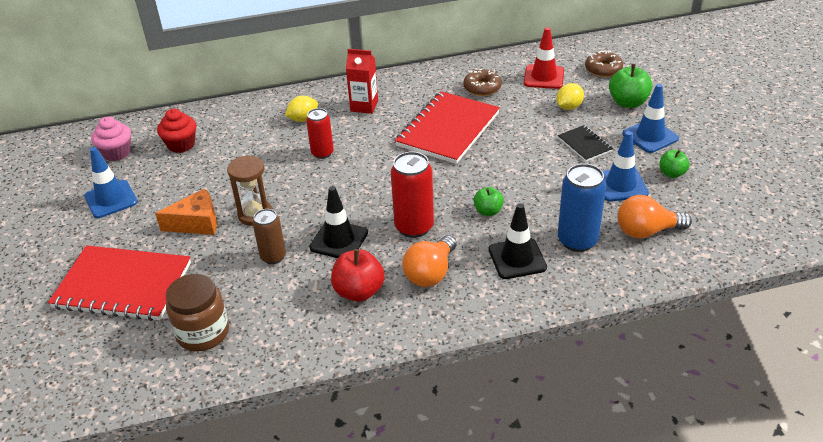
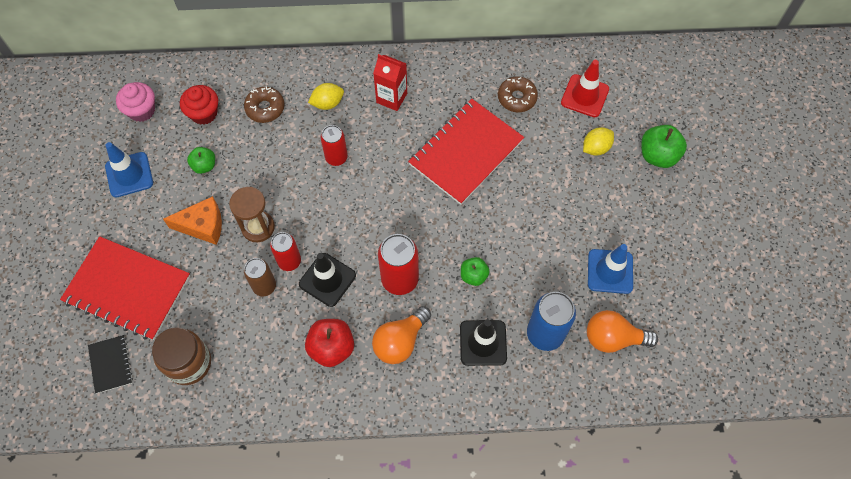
camera: 10 degrees right, 25 degrees up
(295, 233) = (289, 261): none -> red can
(584, 144) = (594, 206): black notebook -> black notebook (111, 364)
(603, 69) = (650, 98): brown donut -> brown donut (265, 108)
(650, 136) = (663, 210): blue traffic cone -> none
(672, 173) = (665, 267): green apple -> green apple (204, 165)

